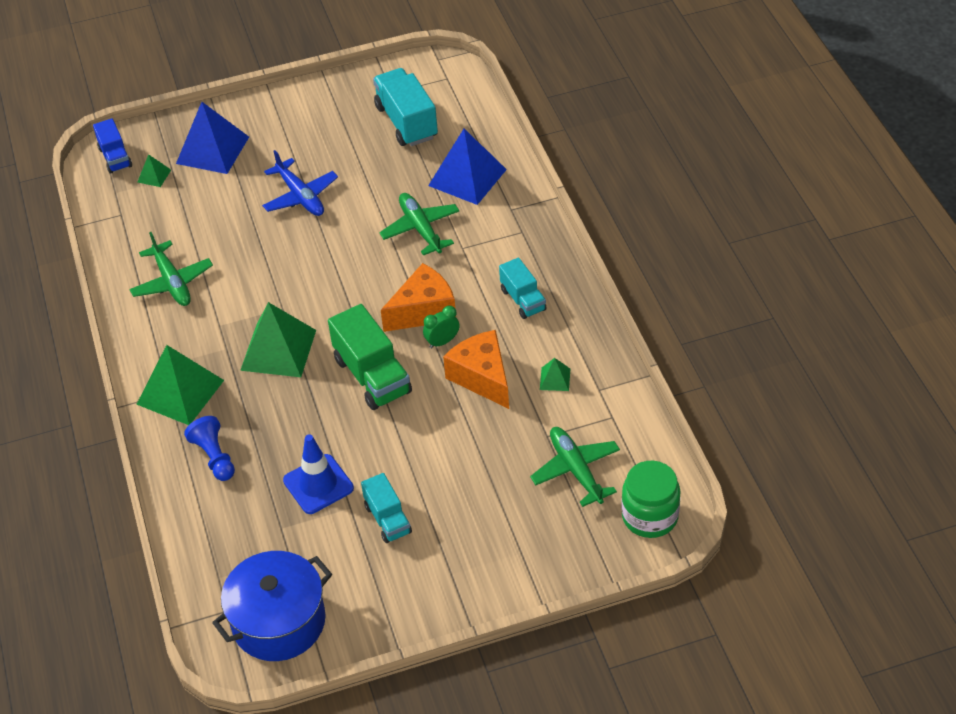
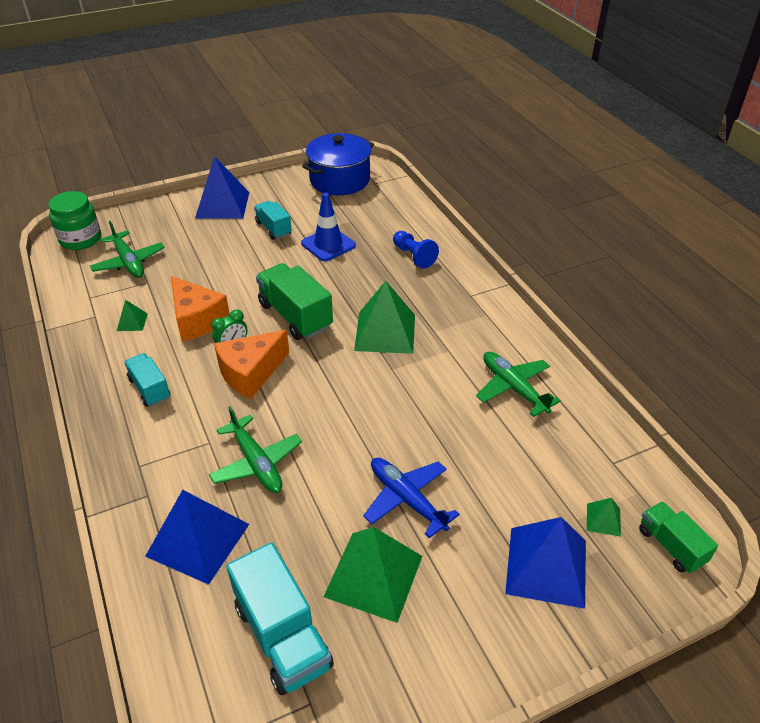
camera: 170 degrees right, 5 degrees down
(115, 157) = (671, 546): blue truck -> green truck
(180, 392) = (460, 296): green pyramid -> green pyramid (373, 576)
(459, 575) = (222, 205): none -> blue pyramid

